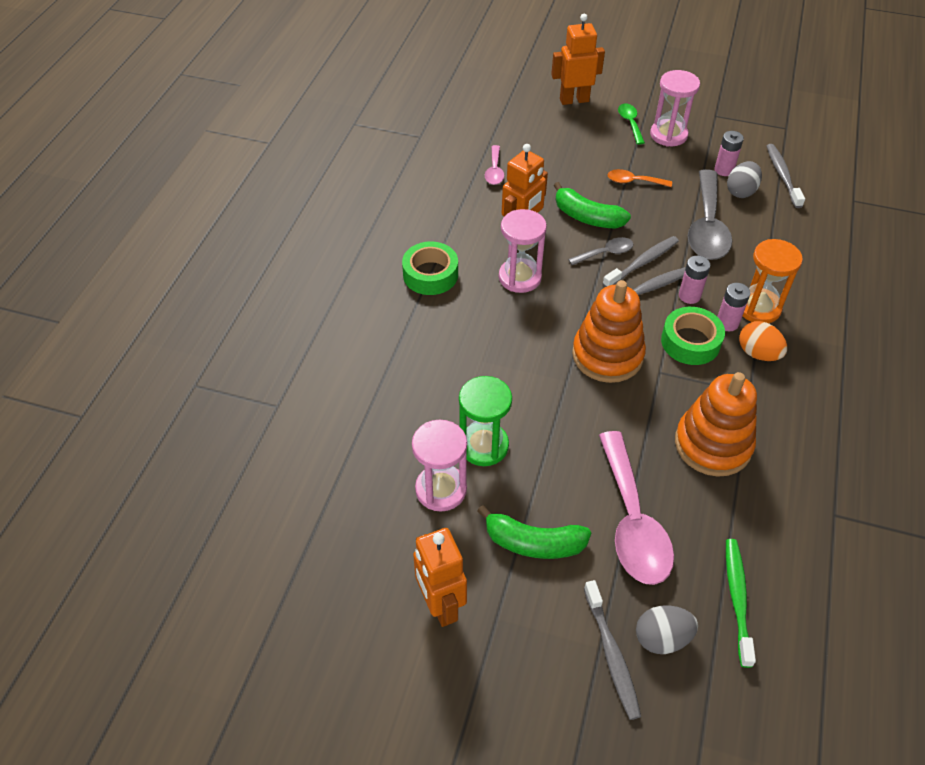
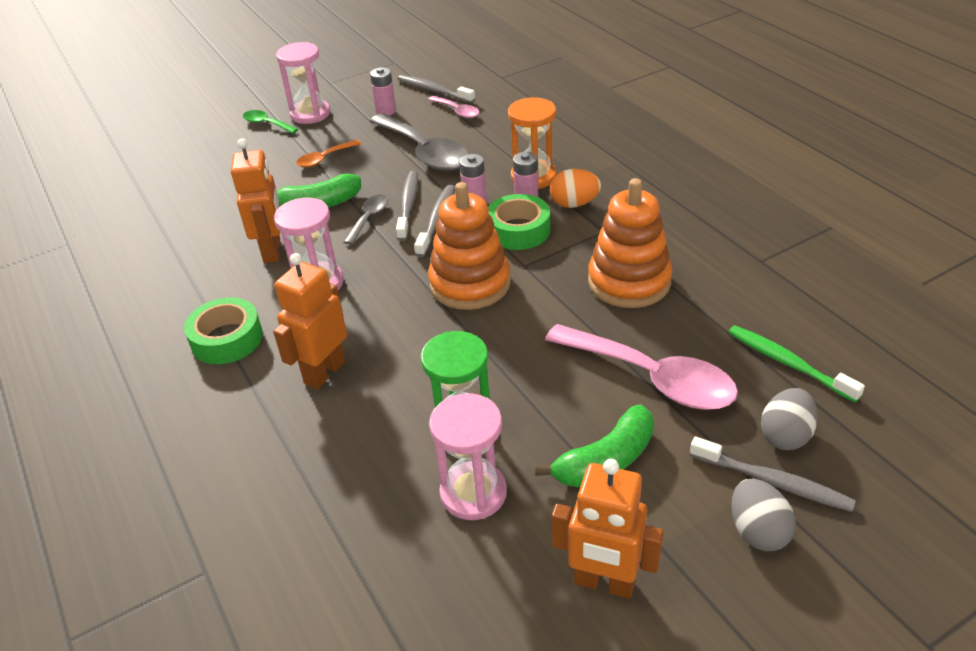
camera: 45 degrees left, 10 degrees down
(494, 171) = (184, 224): pink spoon -> pink spoon (457, 111)
(574, 100) = (193, 135): orange robot -> orange robot (324, 372)
(741, 191) = (418, 116): grey egg -> grey egg (757, 531)

